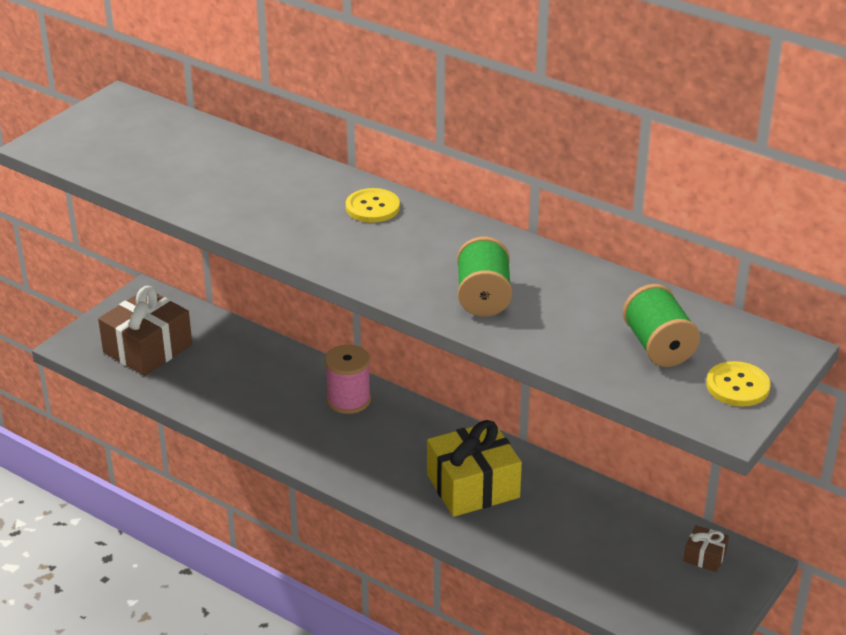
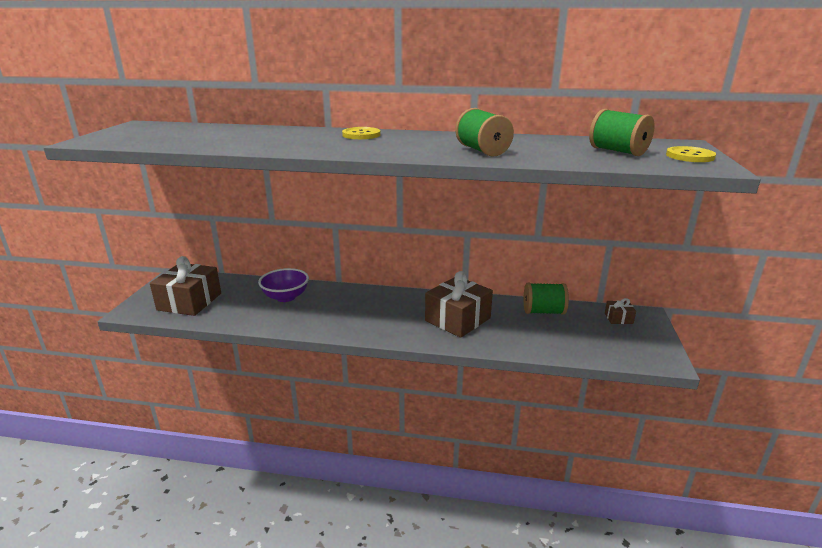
camera: 25 degrees left, 10 degrees down
(270, 376) = (285, 297): none -> purple bowl
(348, 400) = (345, 297): pink spool -> none
(473, 486) = (458, 319): yellow gift -> brown gift
(605, 511) = (543, 311): none -> green spool

